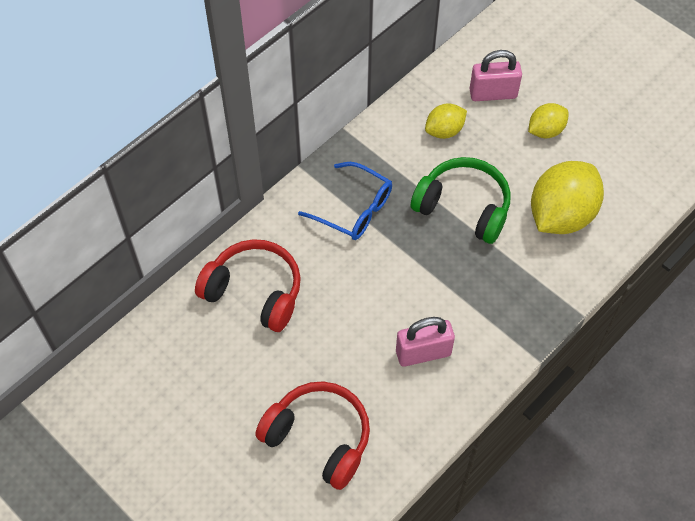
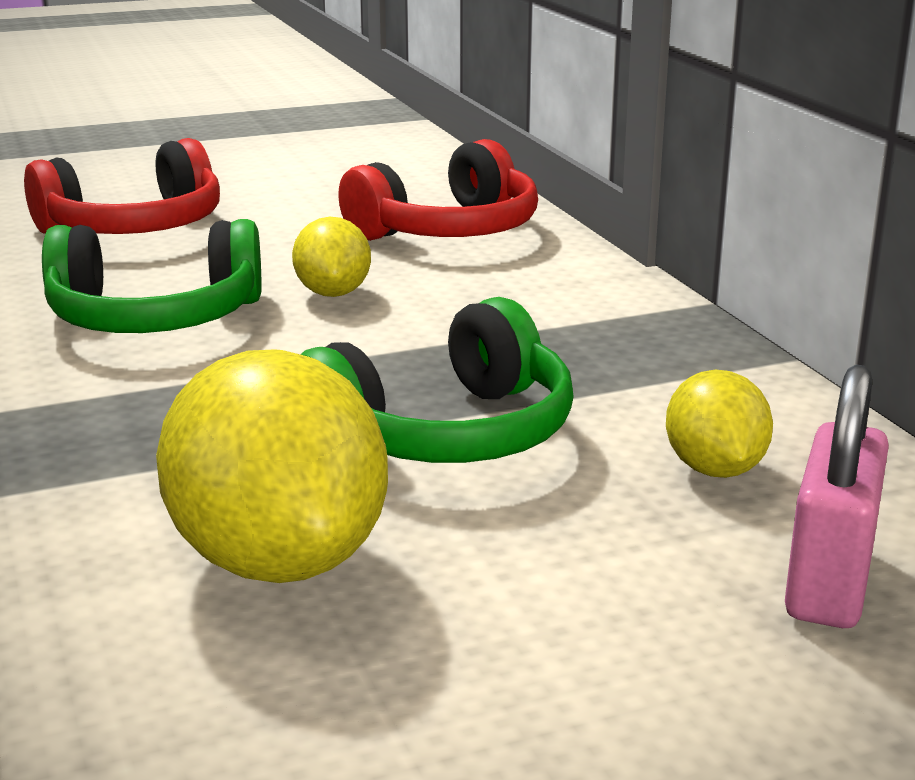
camera: 115 degrees right, 35 degrees down
(355, 210) = (549, 327): blue glasses -> none
(423, 353) = (155, 318): pink padlock -> green headphones
(545, 131) = (613, 635): yellow lemon -> yellow lemon (333, 293)

